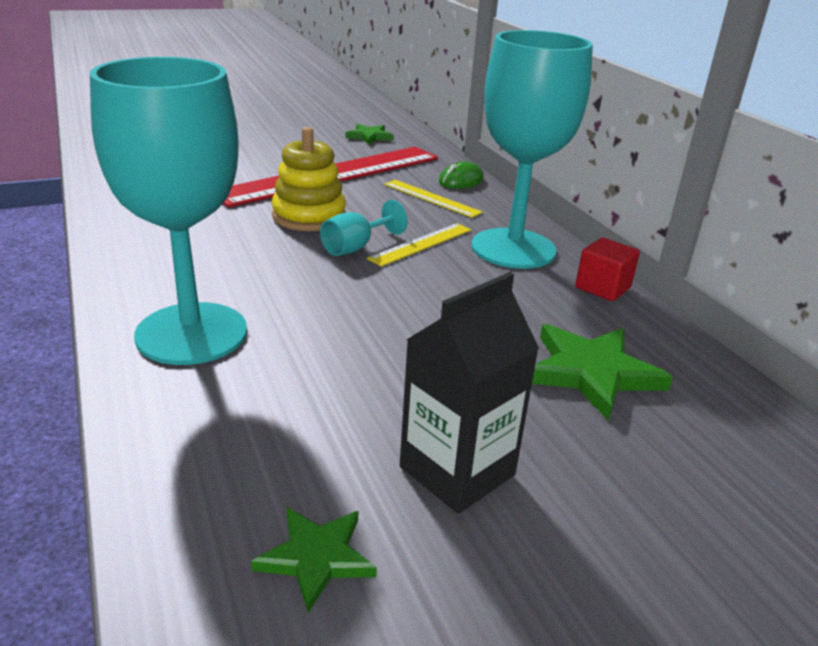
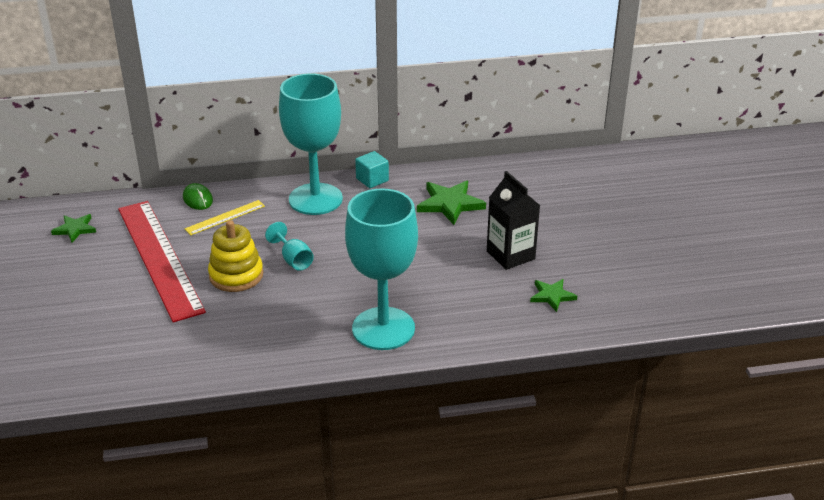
camera: 75 degrees left, 5 degrees up
(421, 244) = (297, 233): yellow ruler -> none
(603, 287) = (372, 180): red cube -> turquoise cube

